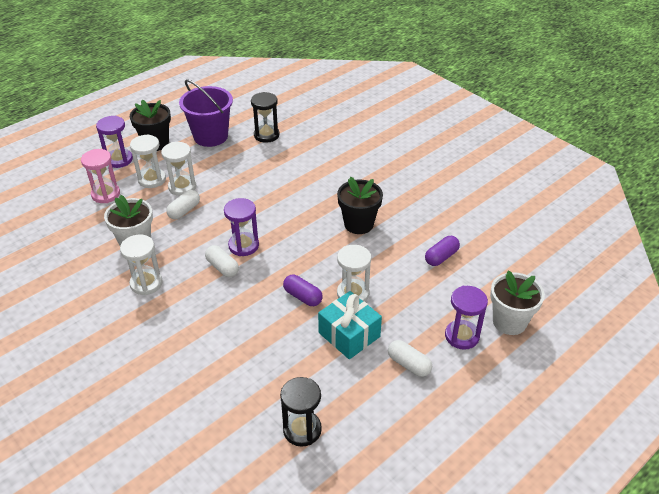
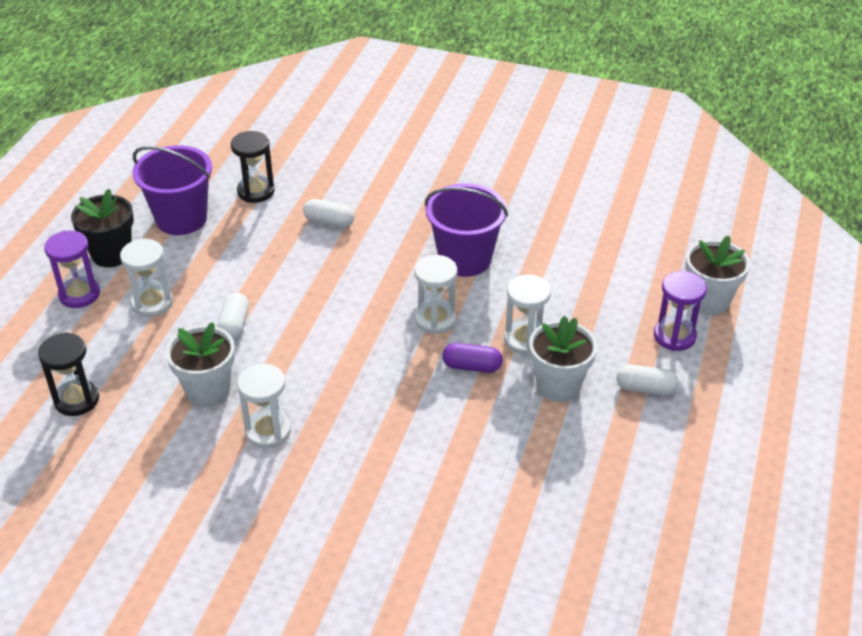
camera: 30 degrees left, 0 degrees up
(106, 194) = (104, 346): pink hourglass -> none
(182, 187) = (203, 297): white hourglass -> white hourglass (435, 319)
(222, 267) = (347, 373): white capsule -> white capsule (329, 222)
(243, 246) = (350, 337): purple hourglass -> none
(302, 430) = (593, 505): black hourglass -> black hourglass (77, 400)
(349, 335) = (558, 385): turquoise gift -> white flower pot
(358, 224) = (465, 259): black flower pot -> purple bucket
(441, 257) = (586, 260): purple capsule -> none

